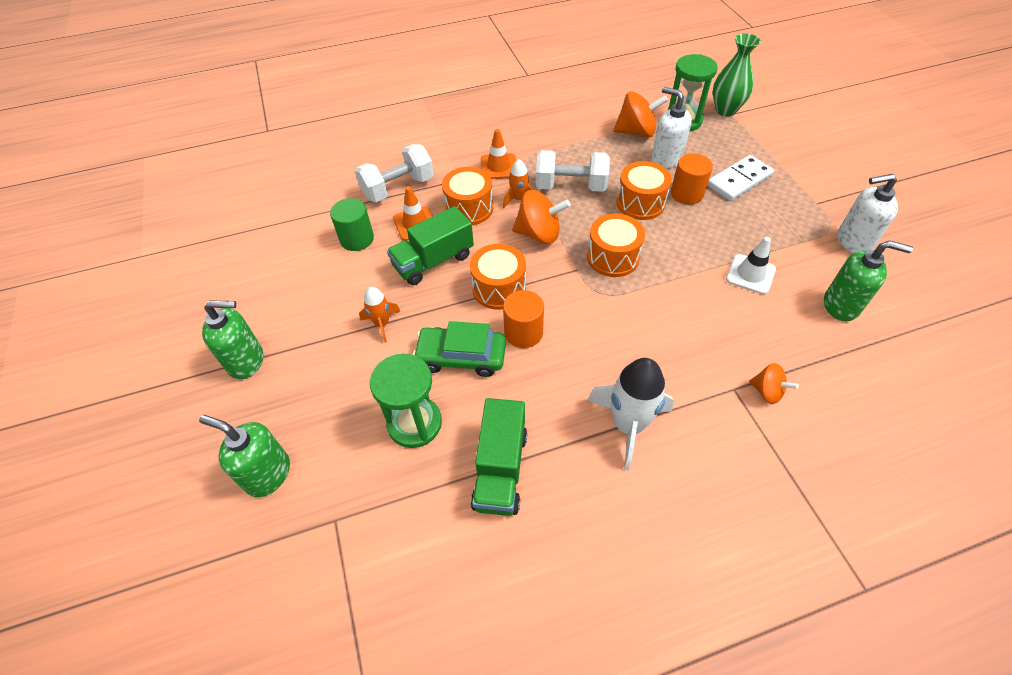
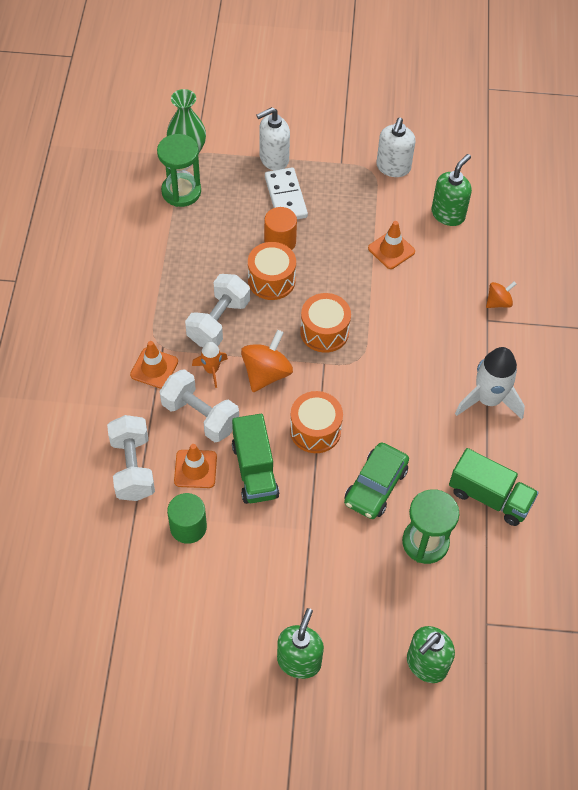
camera: 70 degrees left, 5 degrees up
(382, 324) = (310, 536): orange rocket -> none
(469, 208) = (200, 416): orange drum -> white dumbbell
(523, 333) = (372, 431): orange cylinder -> none
(636, 132) = (174, 235): orange spinning top -> none
(665, 159) = (226, 233): white soap dispenser -> white soap dispenser (273, 159)
(750, 274) = (391, 250): white traffic cone -> orange traffic cone

